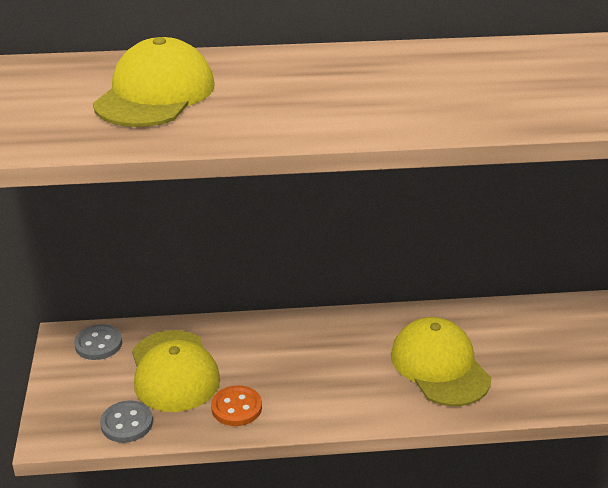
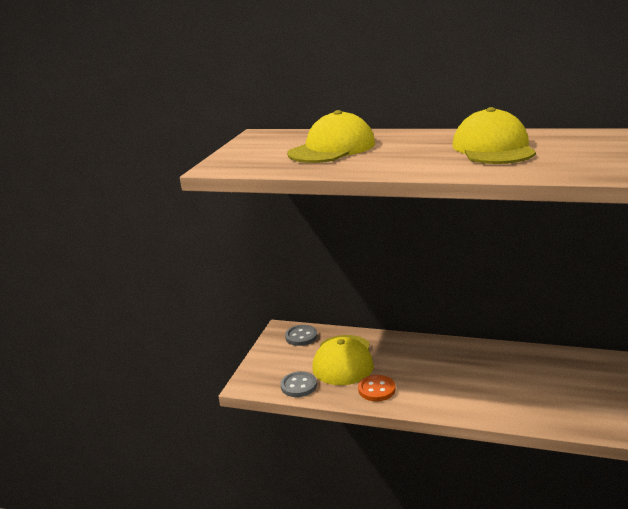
camera: 25 degrees right, 10 degrees down
(439, 366) = (543, 389): yellow cap -> yellow cap (493, 148)

